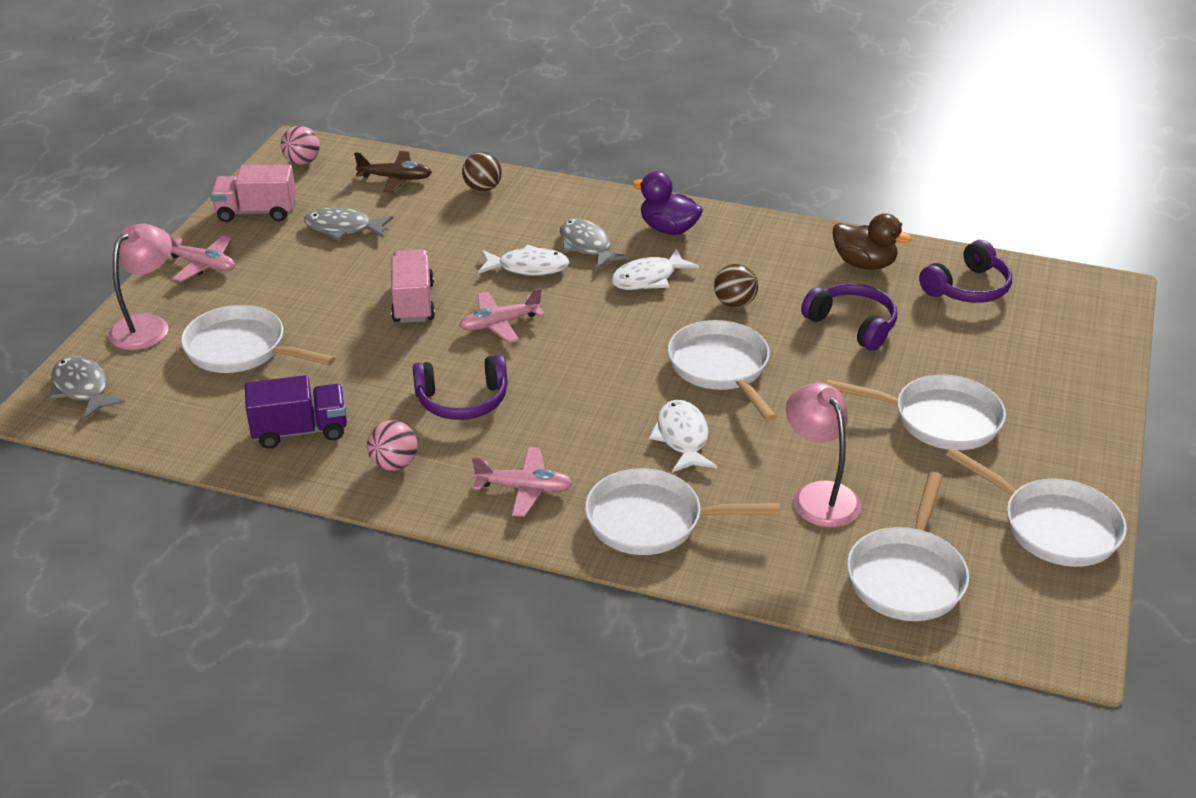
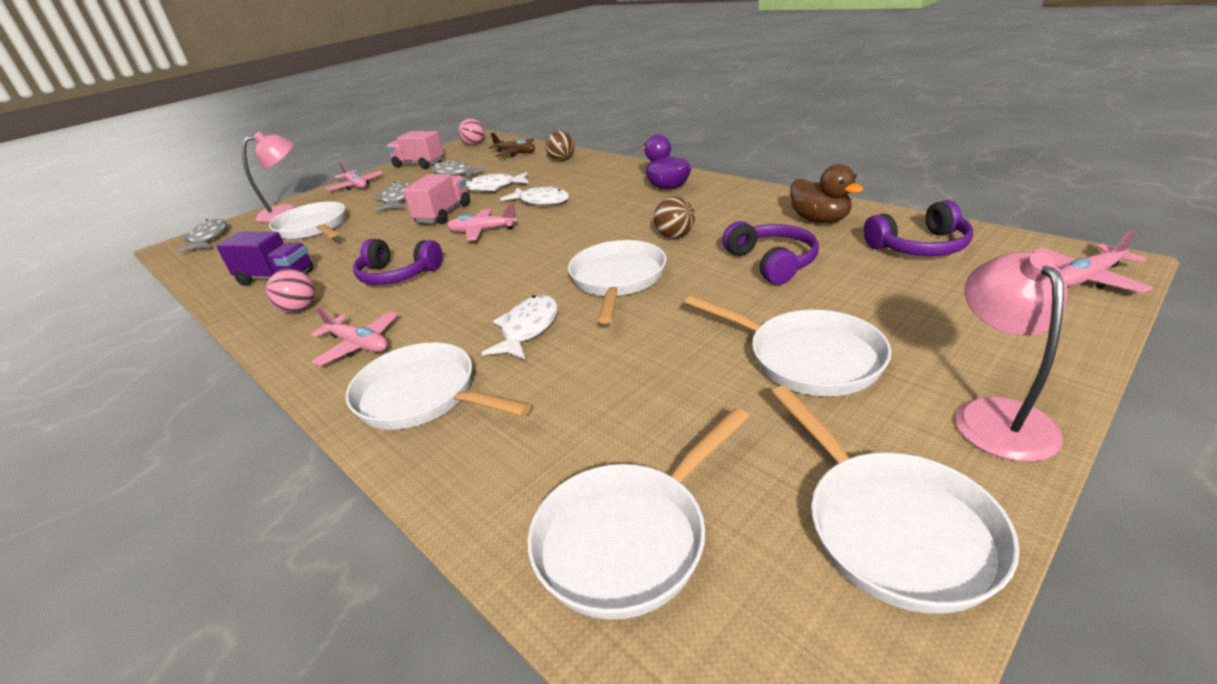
camera: 30 degrees right, 5 degrees down
(587, 246) = (596, 192): grey fish -> grey fish (397, 199)
(648, 278) = (621, 214): white fish -> white fish (494, 187)
(819, 495) = (606, 409): pink lamp -> pink lamp (996, 415)
(1101, 306) = (1086, 278): none -> pink plane

